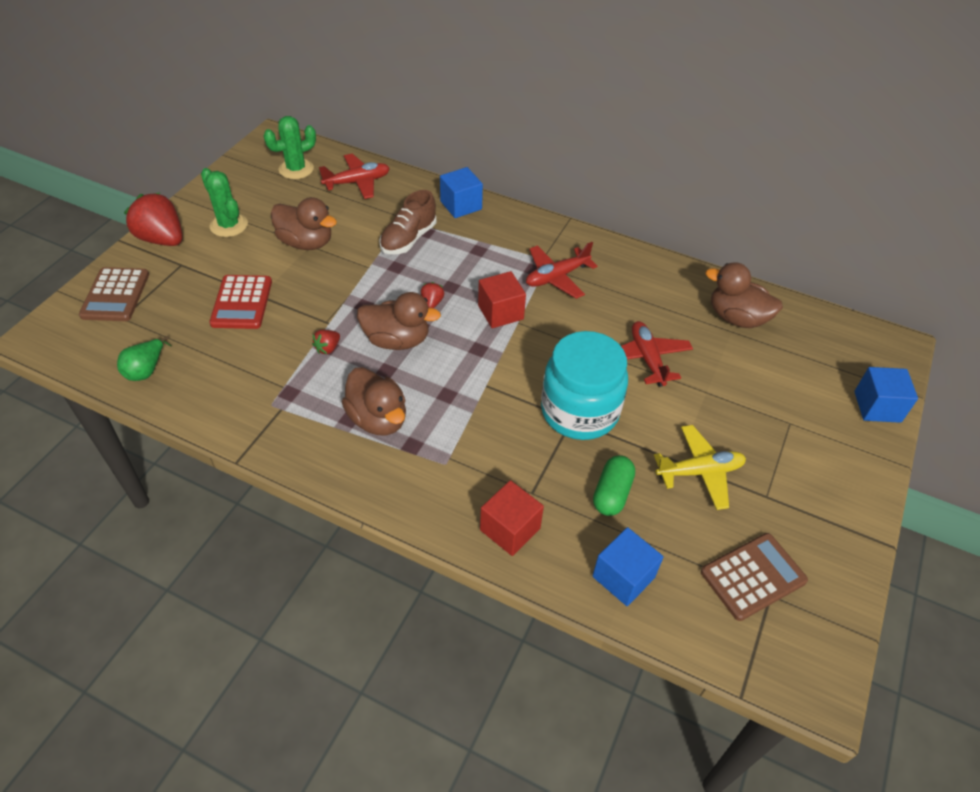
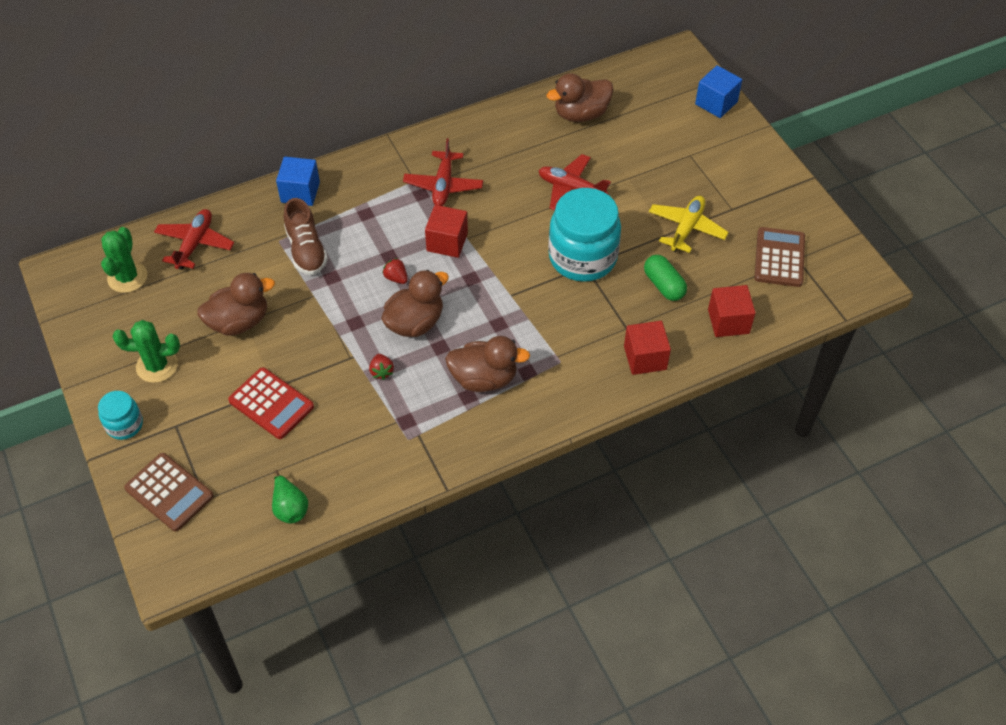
camera: 50 degrees left, 5 degrees up
(162, 239) = (124, 425): red strawberry -> turquoise jar
(623, 577) = (728, 321): blue cube -> red cube

